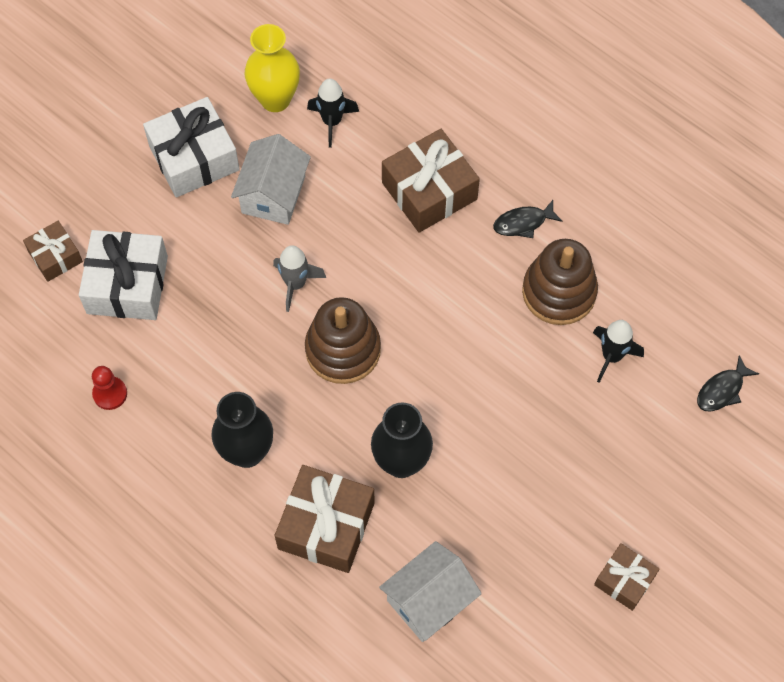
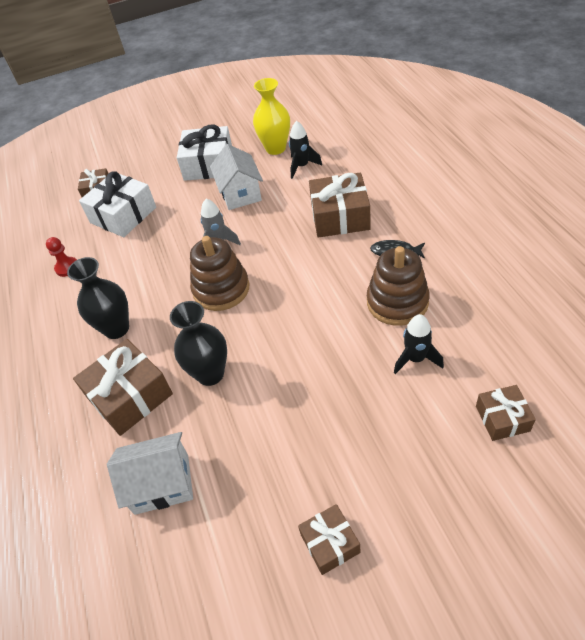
camera: 35 degrees right, 15 degrees down
(273, 194) = (240, 193): white house -> white house turned 60 degrees counterclockwise
(722, 390) = (502, 418): black fish -> brown gift

